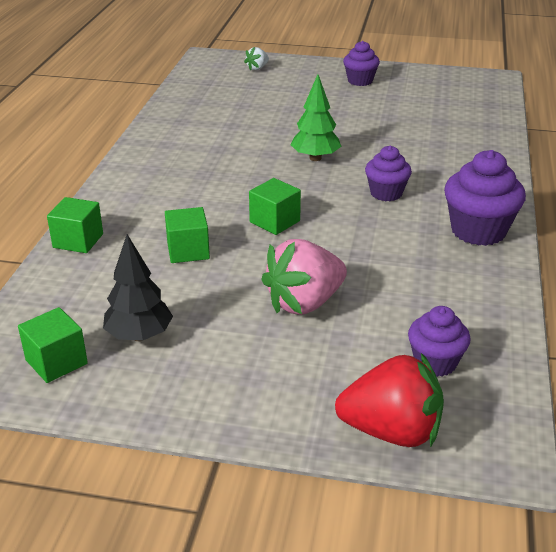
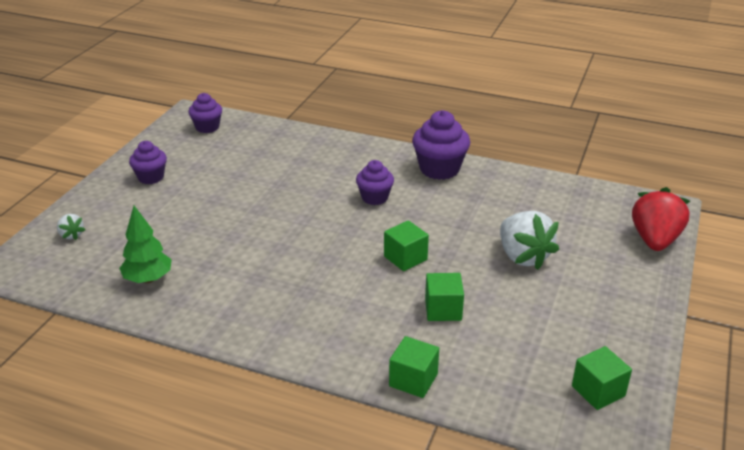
camera: 80 degrees left, 0 degrees up
(139, 336) = (563, 343): black tree -> none
(304, 303) = (523, 256): pink strawberry -> white strawberry
(315, 158) = (301, 223): green tree -> green tree (148, 279)
(435, 362) = (589, 213): purple cupcake -> purple cupcake (207, 127)

